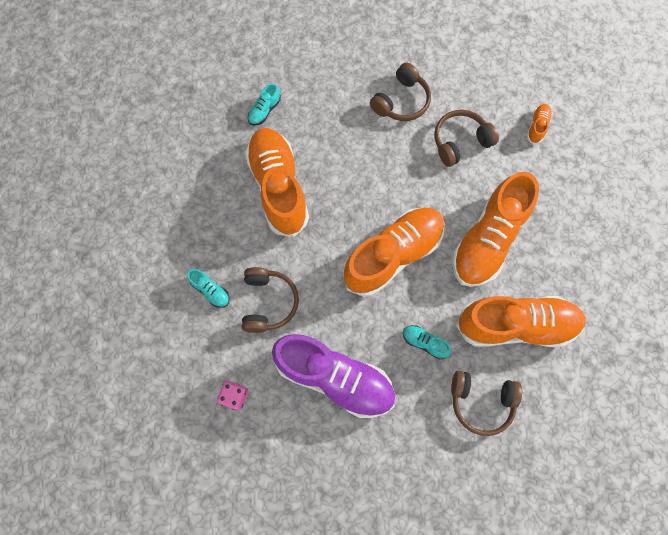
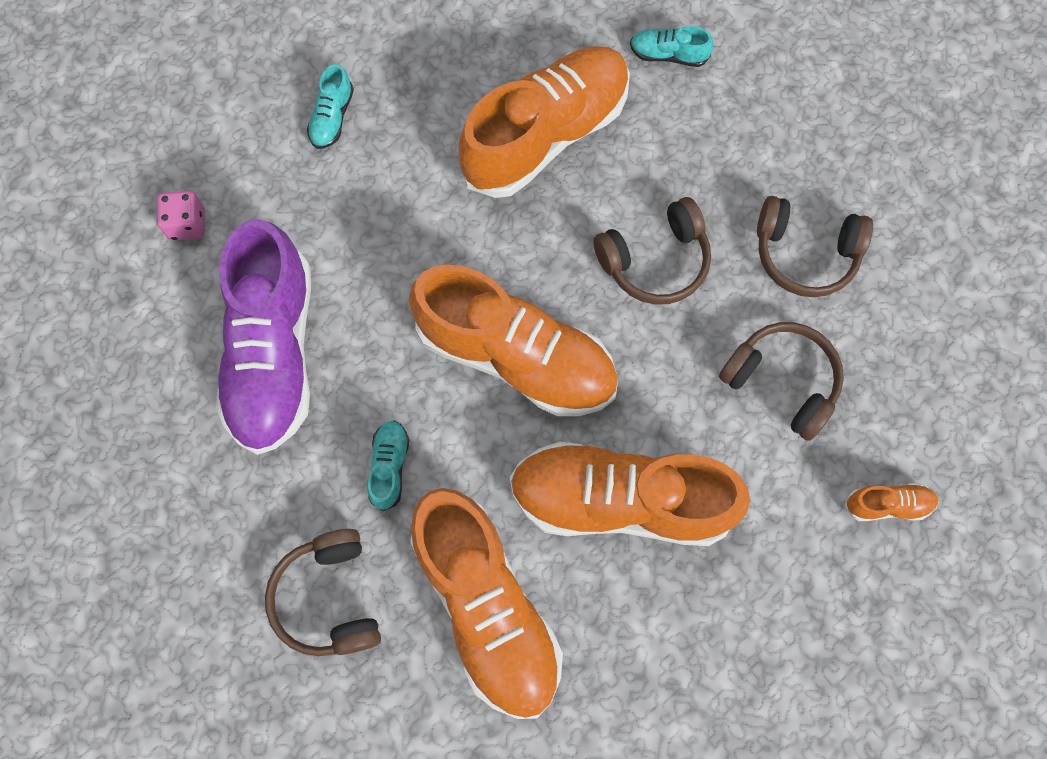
camera: 65 degrees right, 0 degrees up
(268, 302) = (350, 205): brown headphones -> brown headphones (655, 261)

